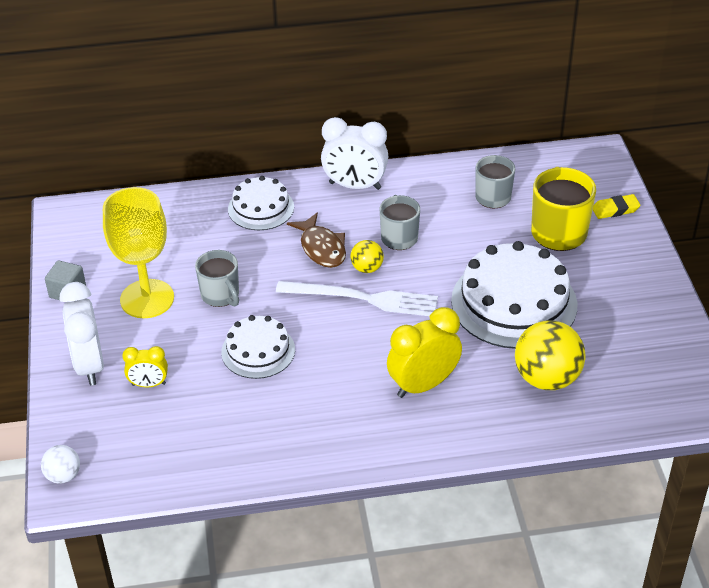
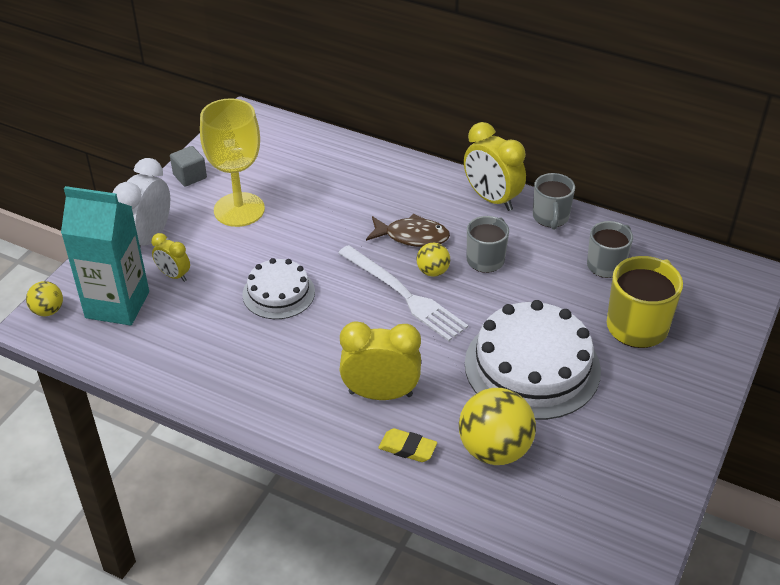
camera: 35 degrees right, 0 degrees up
(63, 476) = (48, 311): white ball -> yellow ball
(124, 436) = (117, 305): none -> turquoise carton
(220, 295) = (295, 235): grey mug -> grey mug (550, 218)
(261, 208) = (396, 181): white cake -> none
(321, 248) = (412, 236): brown fish -> brown fish turned 90 degrees counterclockwise
(355, 186) = (491, 199): white clock -> yellow clock
(615, 209) = (716, 333): yellow eraser -> yellow eraser (407, 448)

